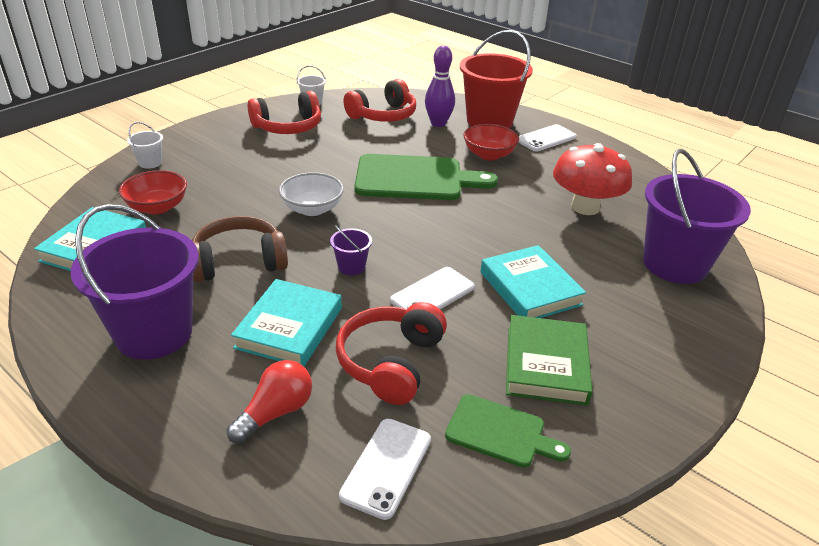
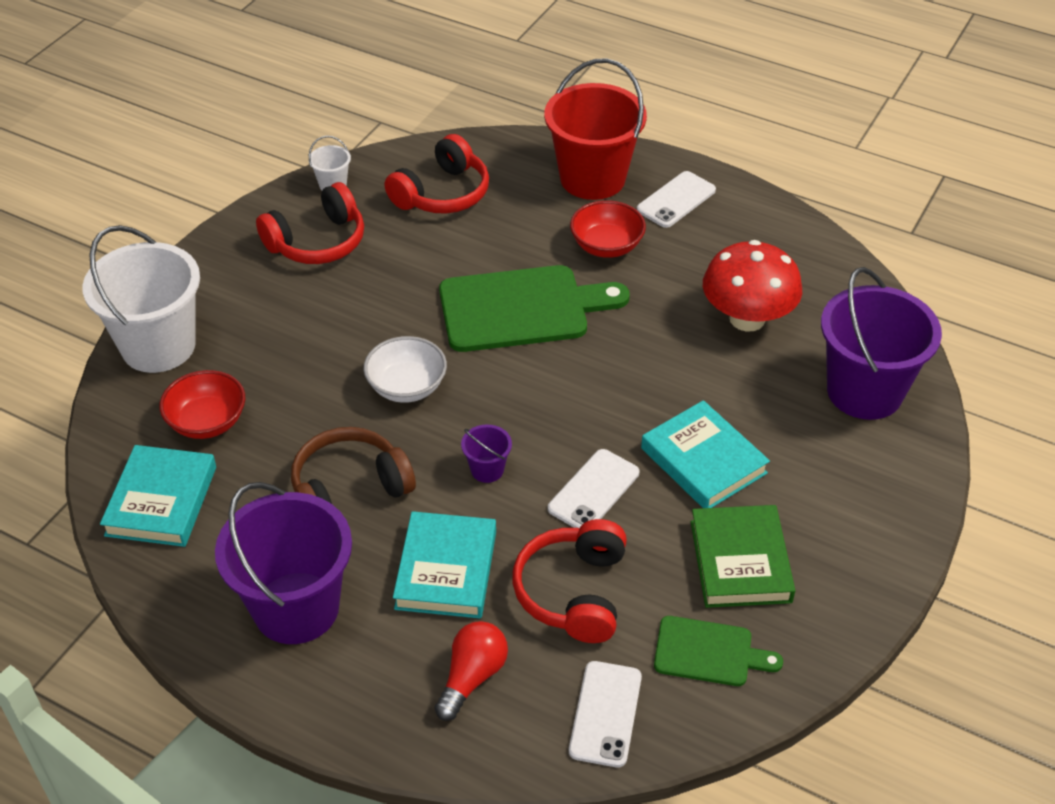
camera: 10 degrees left, 10 degrees up
(150, 163) = (158, 346): white bucket -> white bucket, size x2.39
(438, 123) = (523, 196): purple bowling pin -> none

